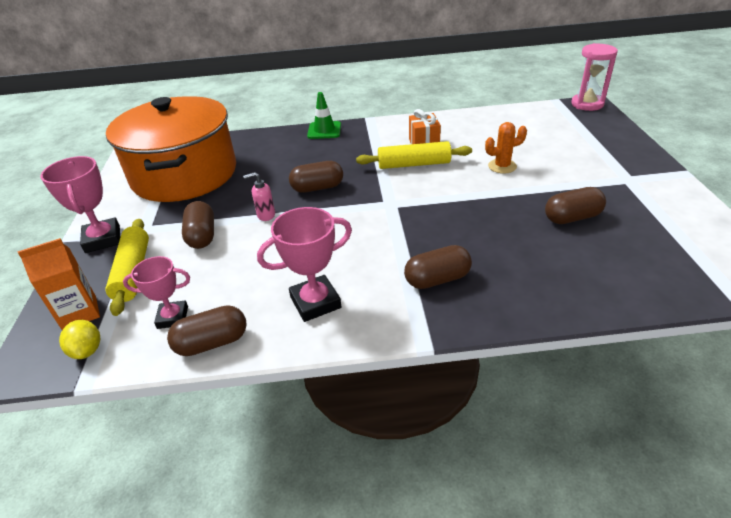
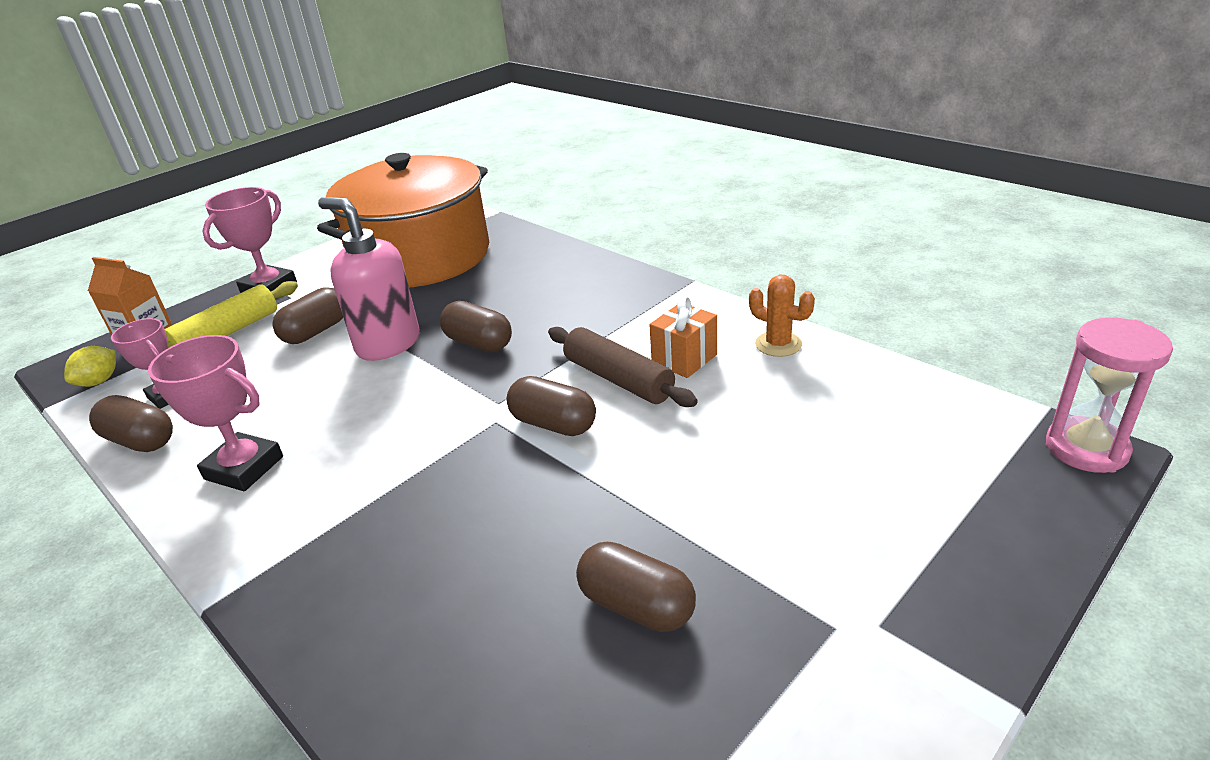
camera: 50 degrees right, 5 degrees down
(266, 215) = (387, 344): pink soap dispenser -> pink soap dispenser, size x2.20
(324, 130) = (619, 274): green traffic cone -> none
(414, 164) = (618, 379): yellow rolling pin -> brown rolling pin
(437, 279) = (353, 539): brown capsule -> brown capsule (553, 424)
(502, 166) = (712, 457): orange cactus -> orange cactus (778, 344)

